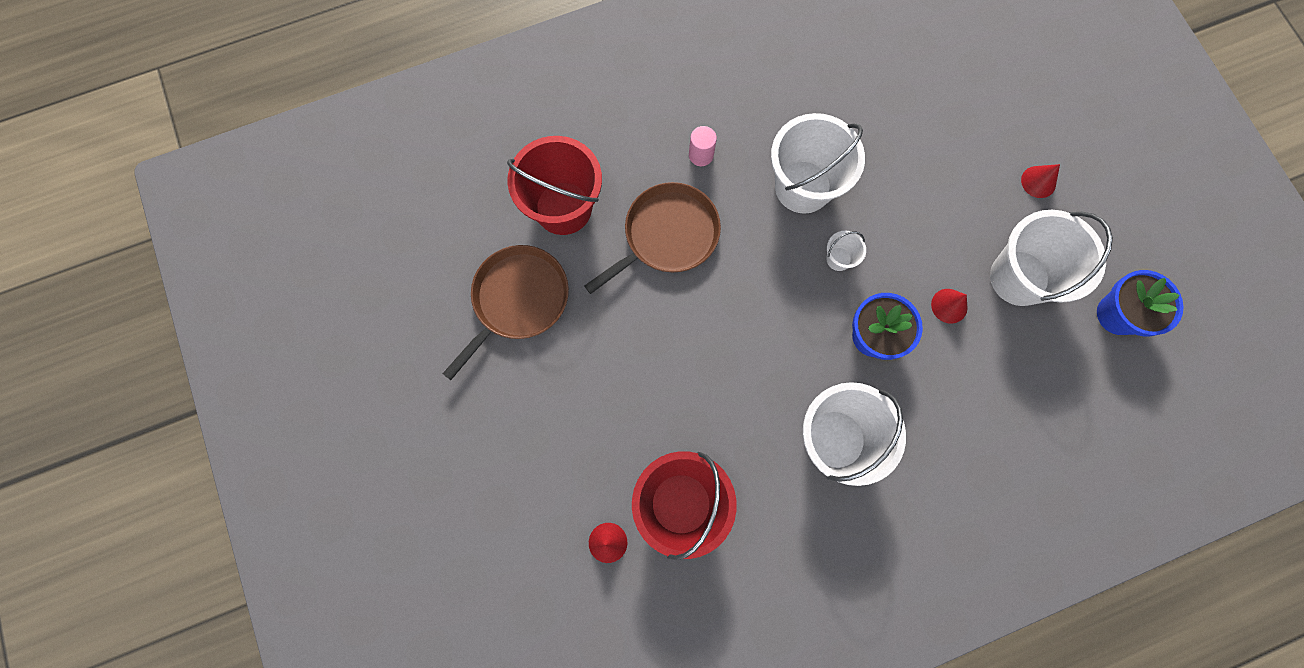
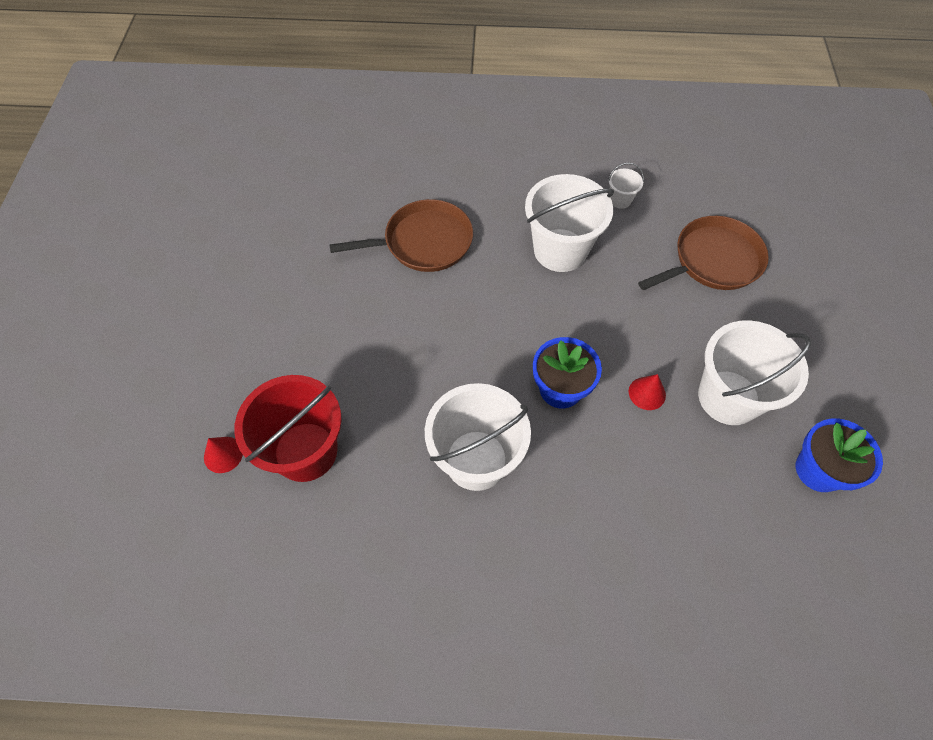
camera: 25 degrees right, 15 degrees down
(517, 300) = (275, 241): brown pan -> brown pan (713, 260)
(563, 208) = (353, 193): red bucket -> none
(701, 155) = (486, 197): pink cylinder -> none
(838, 259) = (562, 315): white bucket -> white bucket (620, 200)
(1038, 182) = (785, 326): red cone -> none

